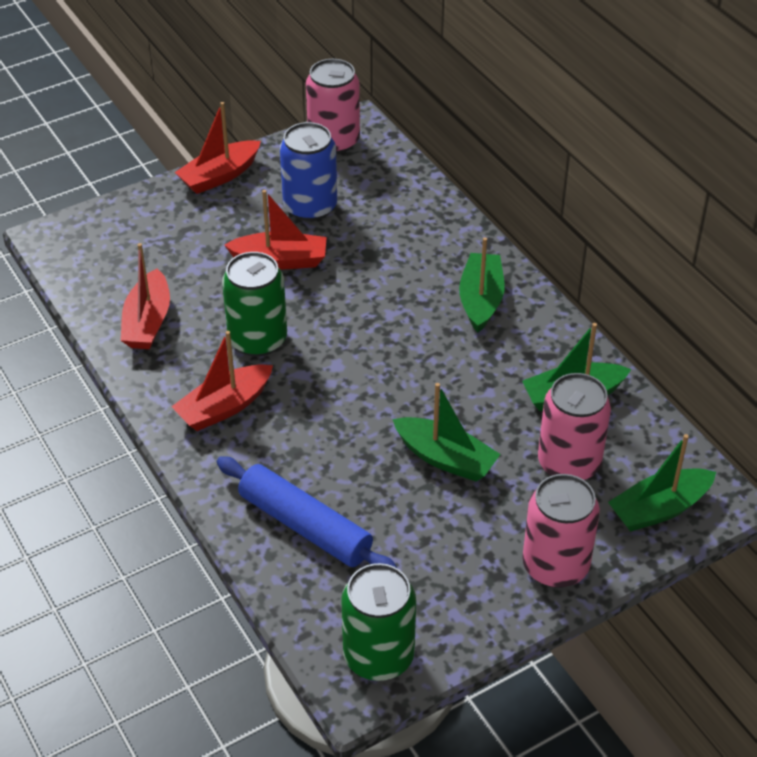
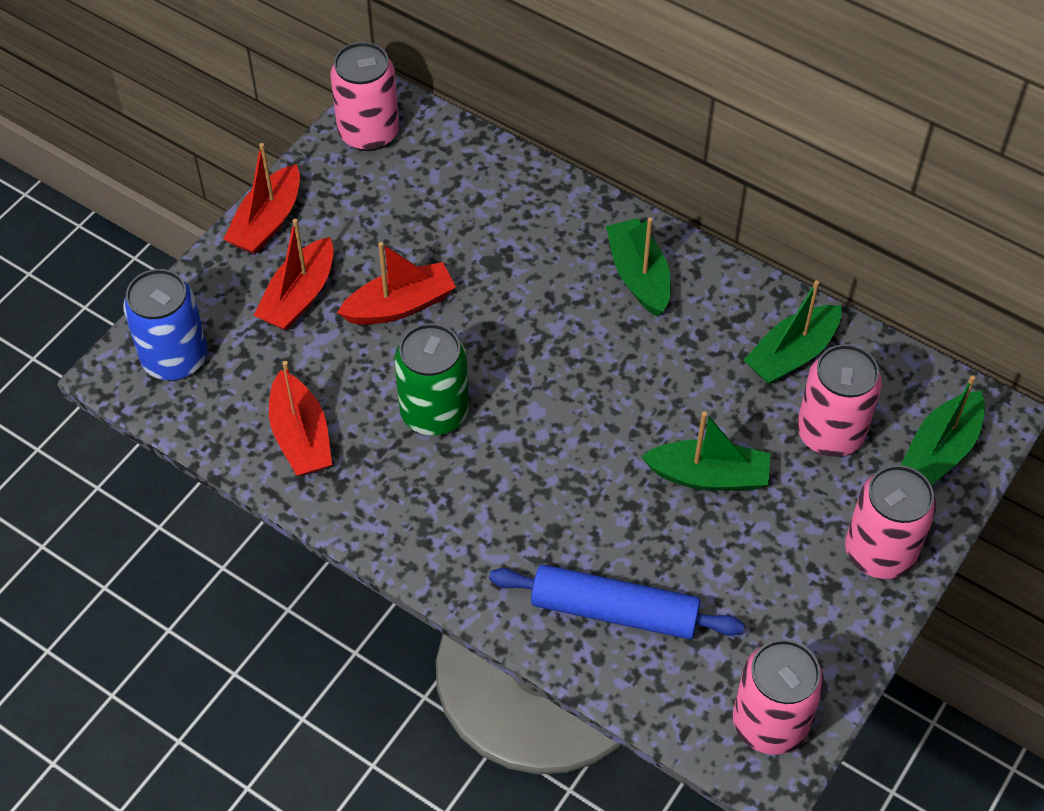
camera: 25 degrees left, 10 degrees up
(224, 407) = (448, 507): red boat -> red boat (299, 296)
(310, 207) = (392, 226): blue can -> blue can (175, 358)
(378, 656) = (770, 723): green can -> pink can

